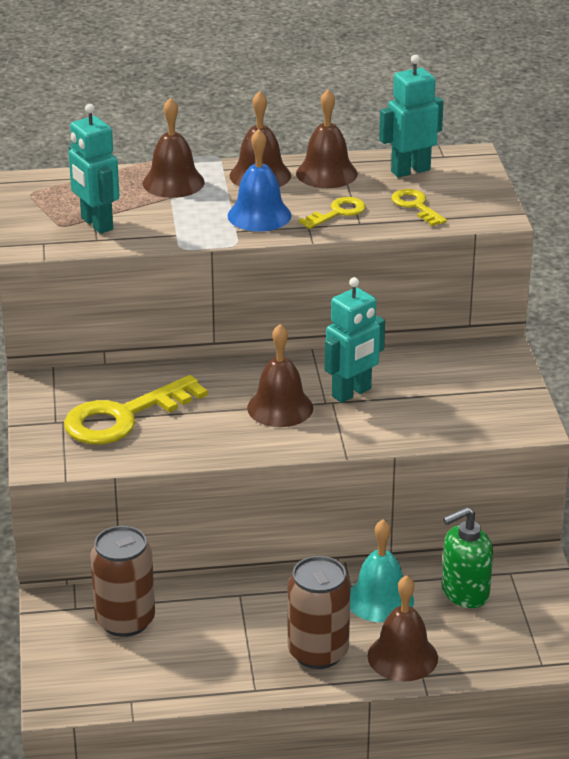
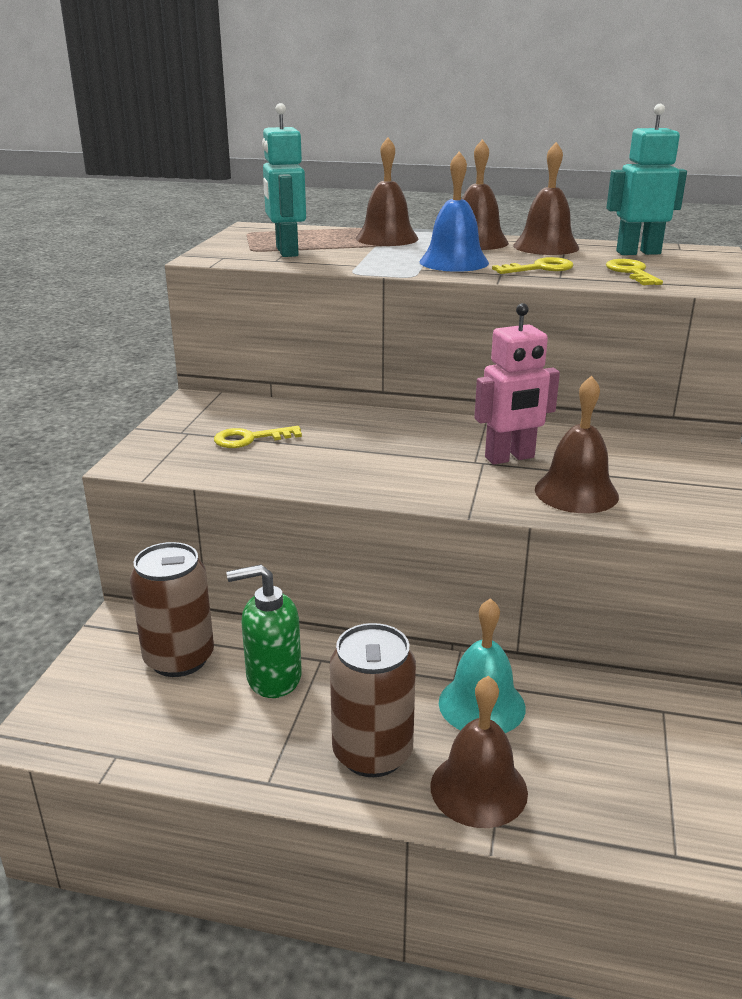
camera: 20 degrees right, 5 degrees down
(123, 417) = (250, 439): yellow key -> yellow key, size x0.52
(280, 407) = (420, 457): brown bell -> brown bell (576, 492)
(352, 393) = (510, 458): turquoise robot -> pink robot
(464, 593) = (593, 722): green soap dispenser -> green soap dispenser (273, 677)

